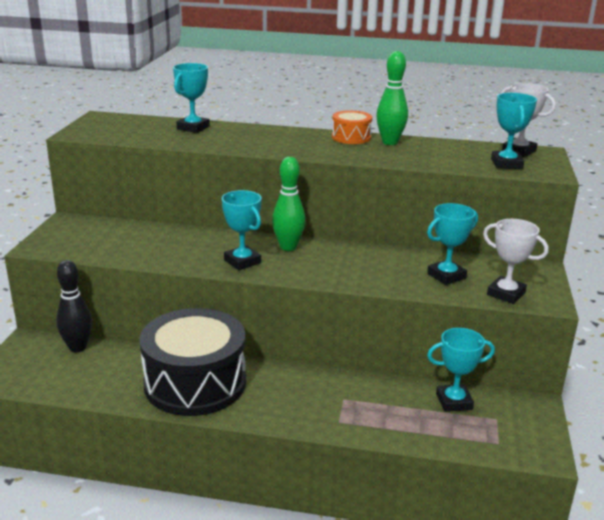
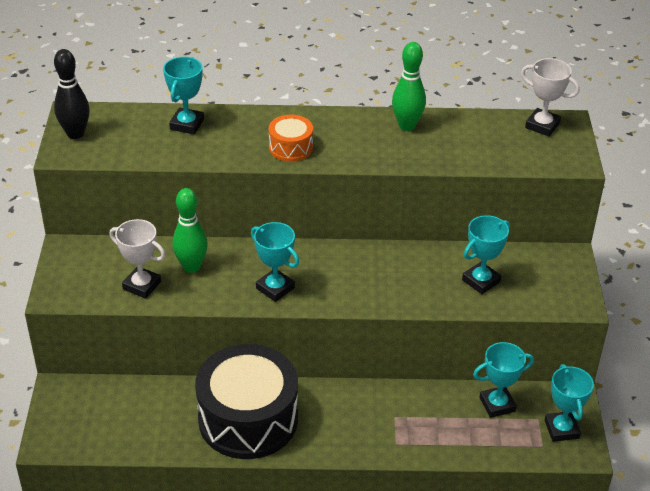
camera: 10 degrees left, 15 degrees up
(77, 347) = (114, 391): black bowling pin -> black bowling pin (75, 134)
(288, 247) = (315, 259): green bowling pin -> green bowling pin (191, 267)
(351, 137) = (364, 121): orange drum -> orange drum (290, 147)
(506, 164) = (532, 151): turquoise trophy -> turquoise trophy (561, 429)
(506, 294) = (540, 299): white trophy -> white trophy (142, 285)

